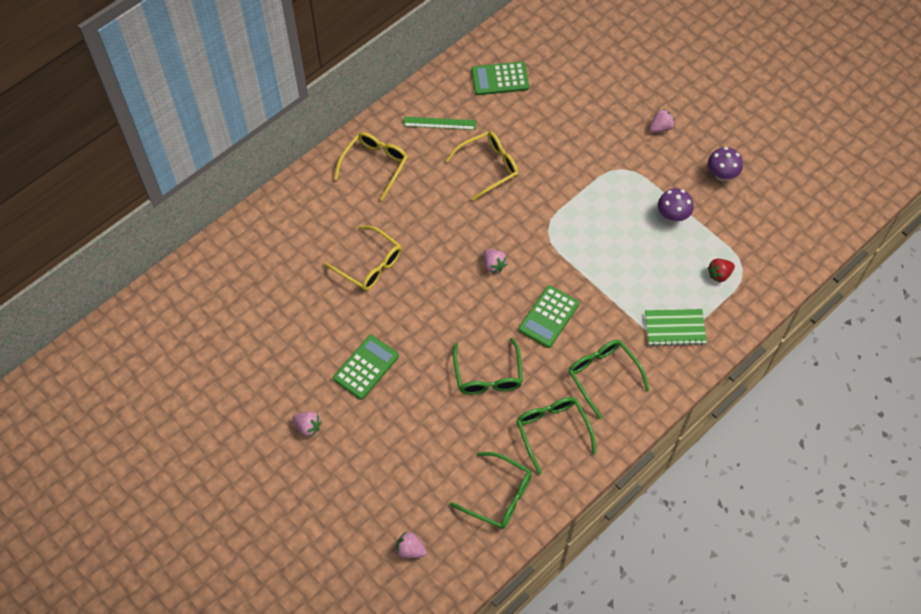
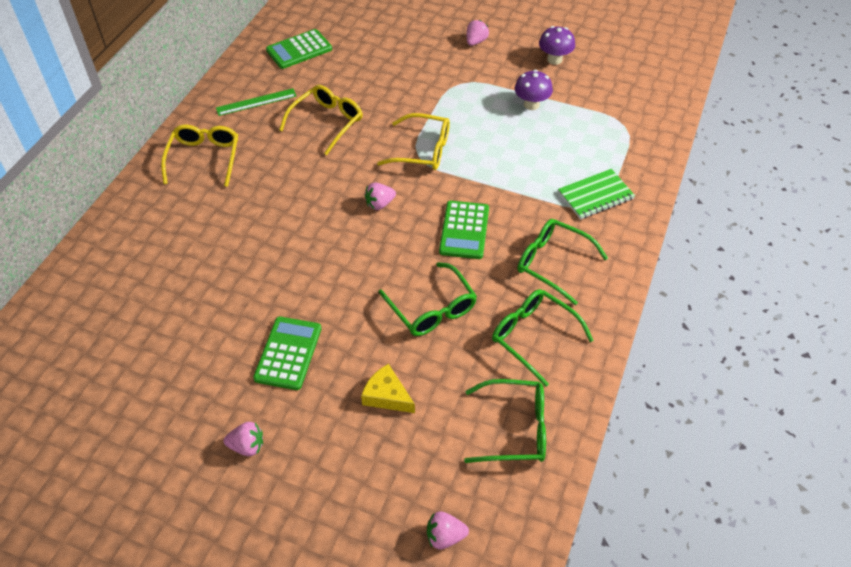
camera: 25 degrees left, 10 degrees down
(369, 265) = (242, 250): yellow glasses -> yellow glasses (423, 150)
(420, 431) = (387, 396): none -> yellow cheese
(493, 265) = (379, 204): pink strawberry -> pink strawberry turned 120 degrees clockwise
(719, 274) = (606, 136): red strawberry -> none

